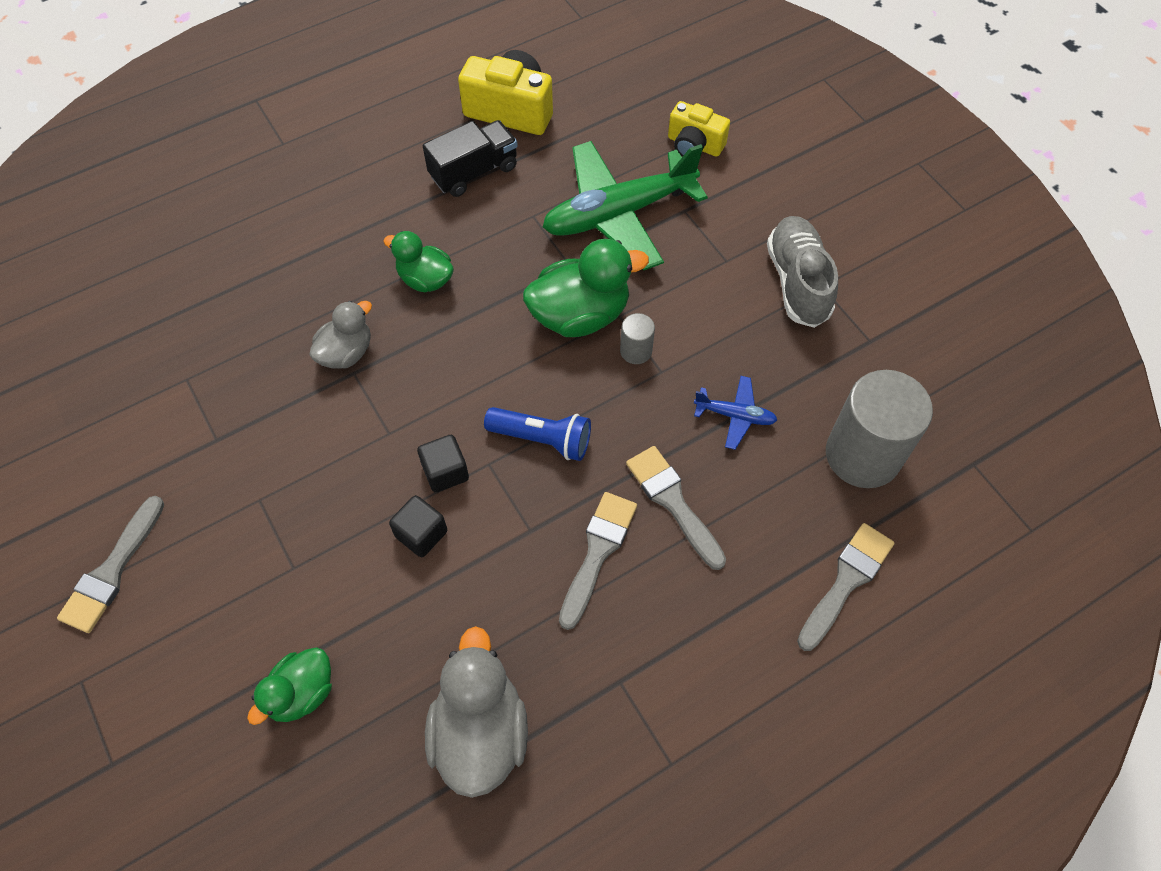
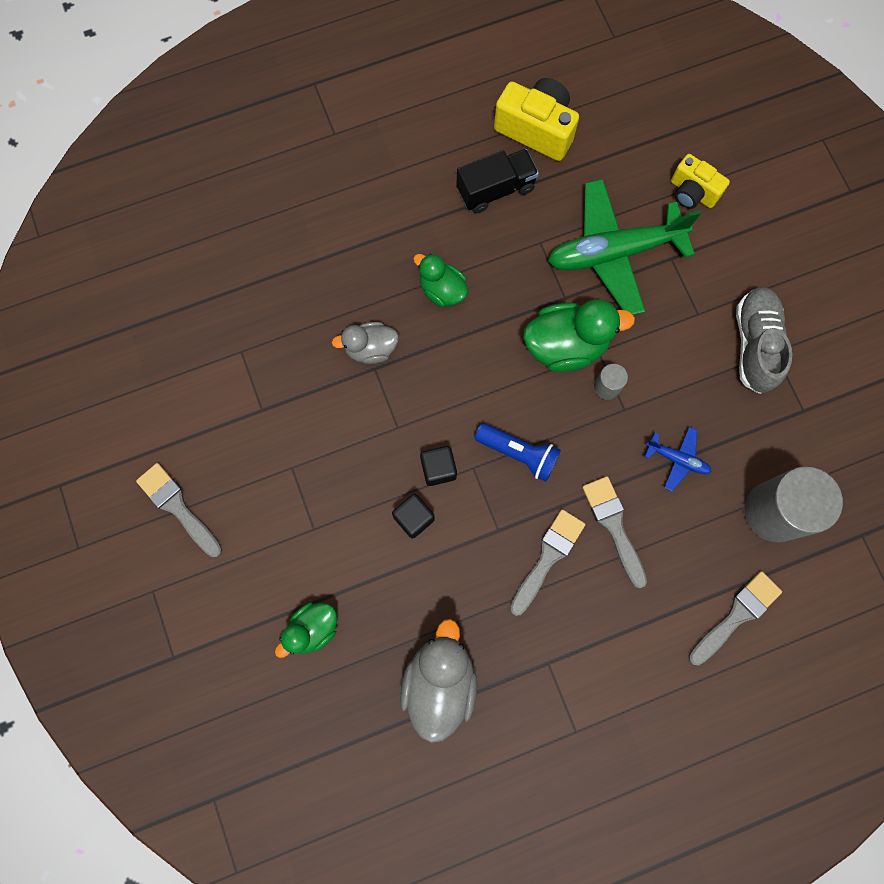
camera: 10 degrees right, 15 degrees up
(112, 571) = (178, 507): grey brush -> grey brush turned 105 degrees clockwise
(346, 353) = (370, 349): grey duck -> grey duck turned 150 degrees counterclockwise

